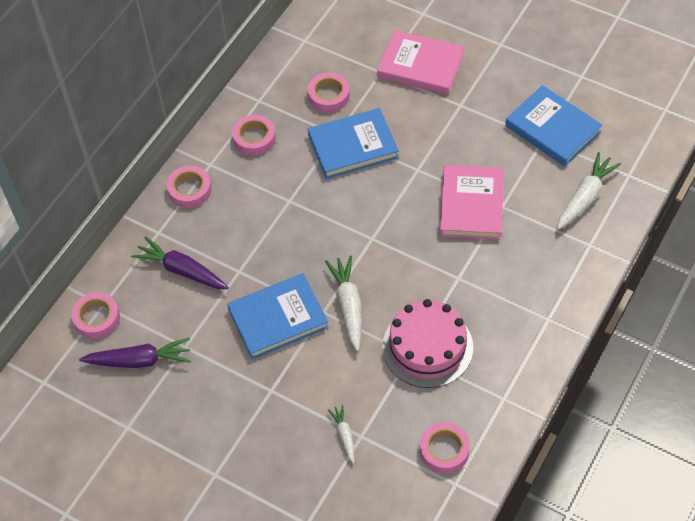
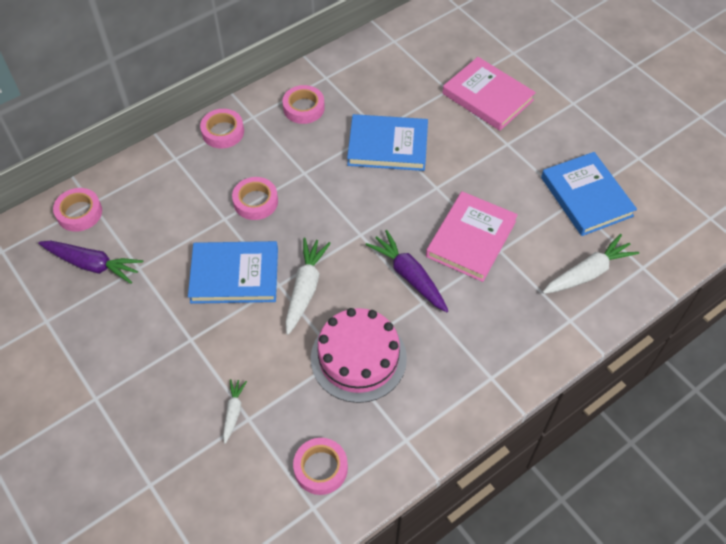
camera: 20 degrees right, 0 degrees up
(182, 270) = (176, 199): purple carrot -> purple carrot (409, 276)
(328, 96) = (389, 94): pink tape -> pink tape (255, 202)

